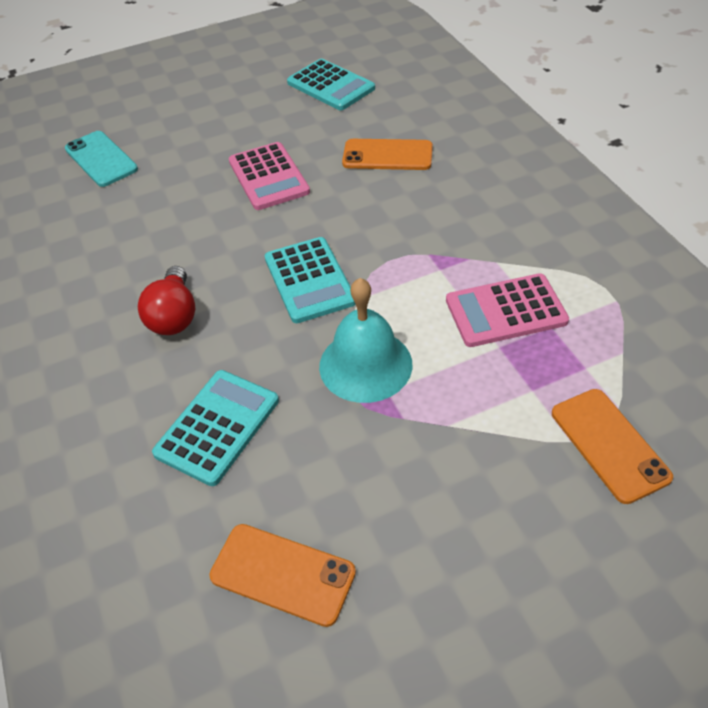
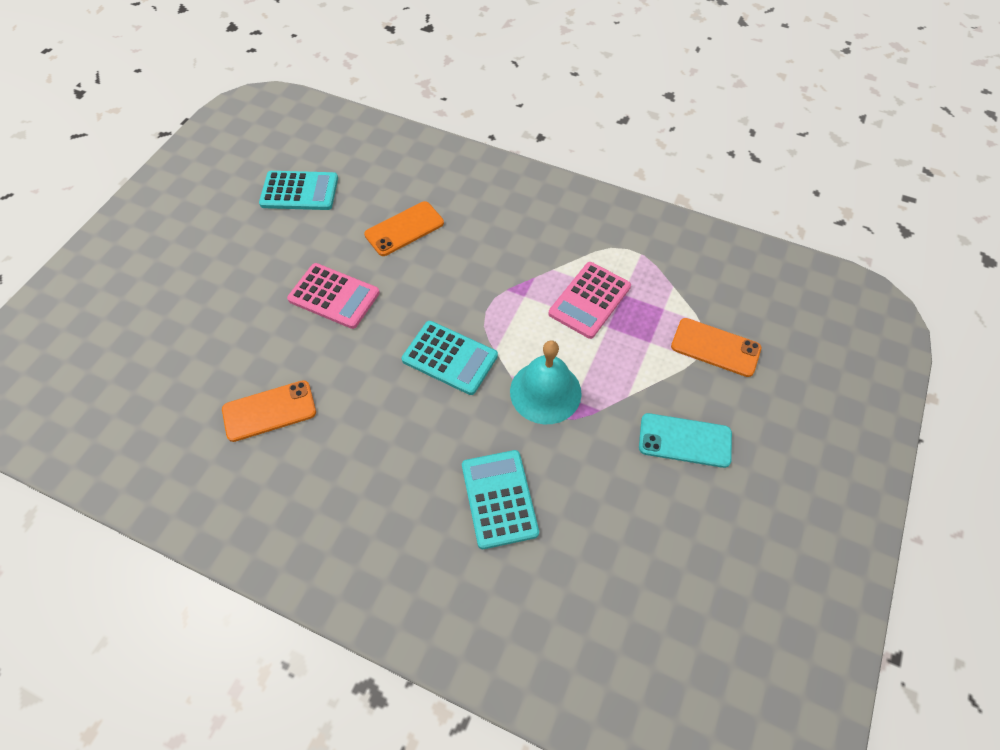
camera: 45 degrees left, 10 degrees up
(101, 159) = (171, 362): turquoise phone -> turquoise phone (685, 440)
(174, 316) = (384, 447): red light bulb -> none
(283, 574) = (630, 552): orange phone -> orange phone (269, 411)

